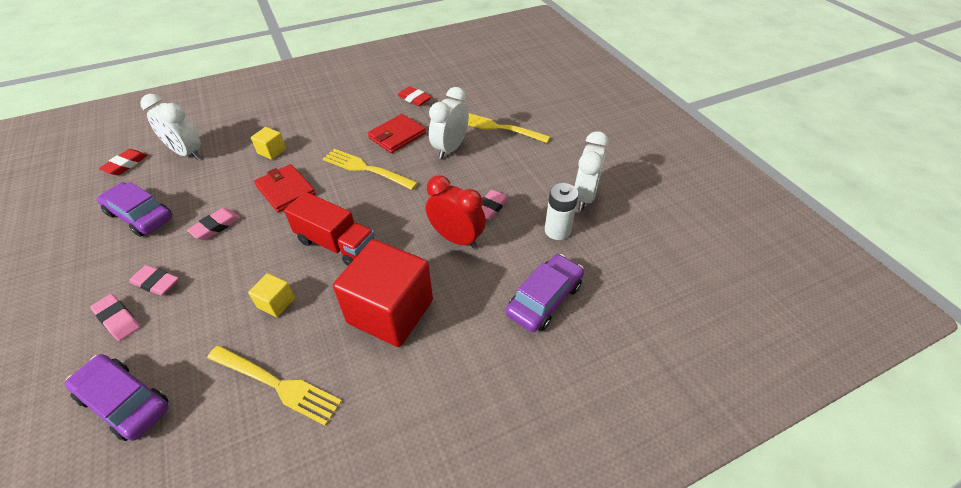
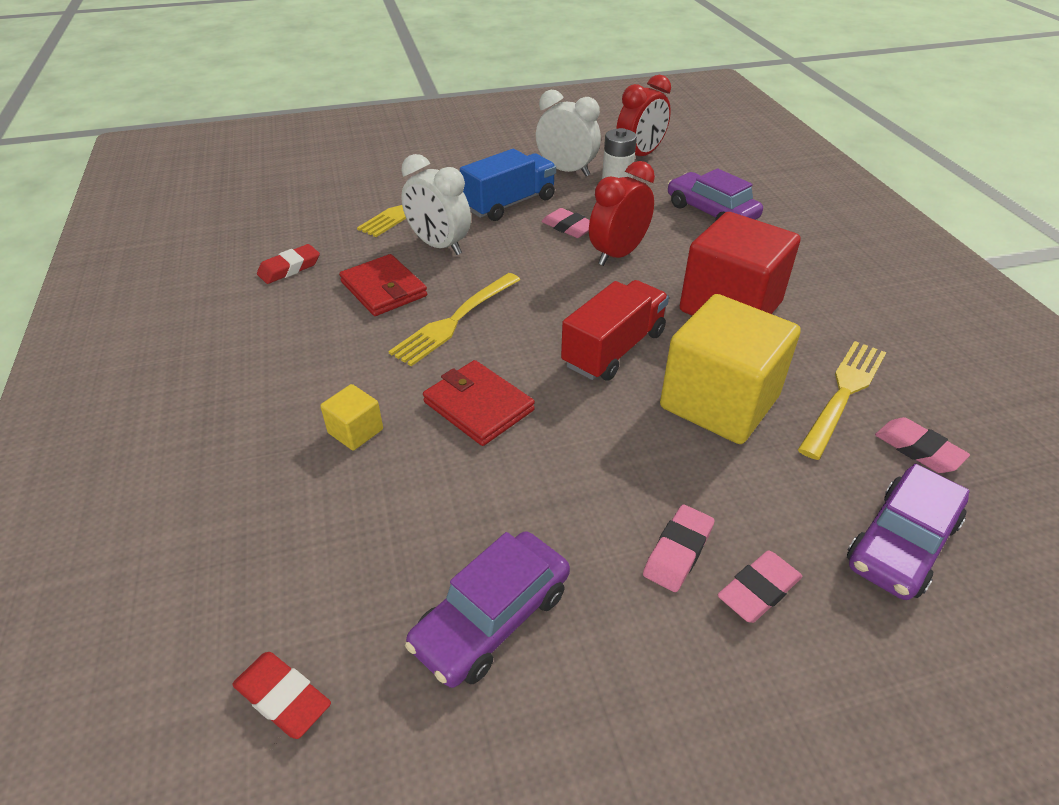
camera: 80 degrees left, 5 degrees down
(187, 153) = (294, 571): white clock -> none
(216, 226) = (550, 488): pink eraser -> pink eraser (918, 449)
(276, 303) = (719, 402): yellow cube -> yellow cube, size x2.34
(285, 190) = (478, 406): red wallet -> red wallet turned 75 degrees clockwise
(517, 172) = (509, 204): none -> blue truck
(638, 243) = (640, 156): none -> red clock

